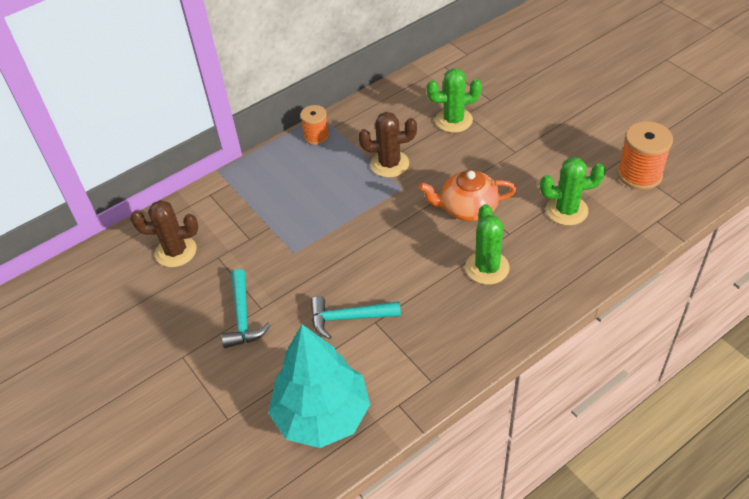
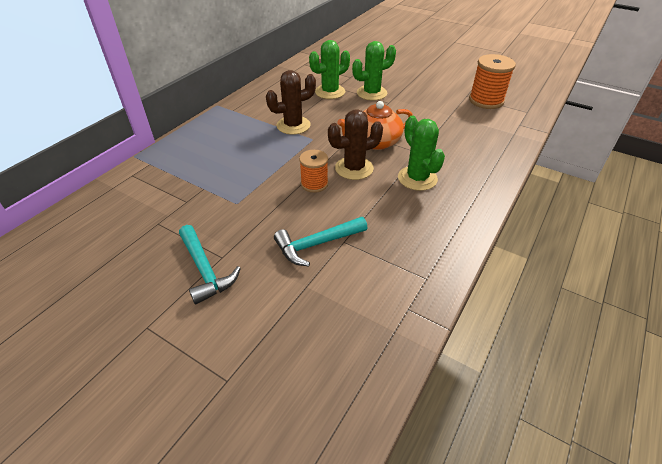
camera: 25 degrees left, 5 degrees down
(176, 251) = (109, 228): brown cactus -> brown cactus (354, 168)
(316, 136) = (220, 118): orange spool -> orange spool (314, 184)
(322, 415) = (335, 343): turquoise tree -> none
(566, 210) = (451, 130): green cactus -> green cactus (371, 93)

